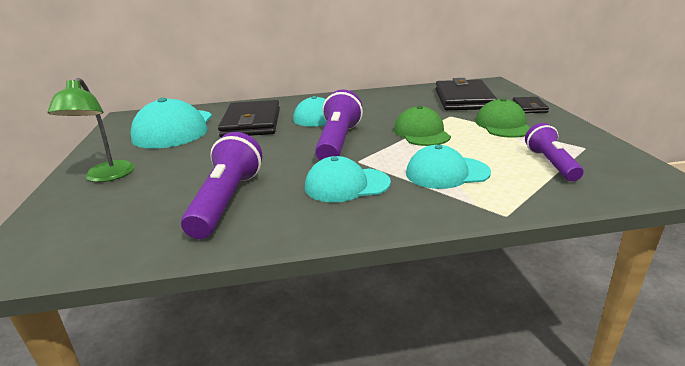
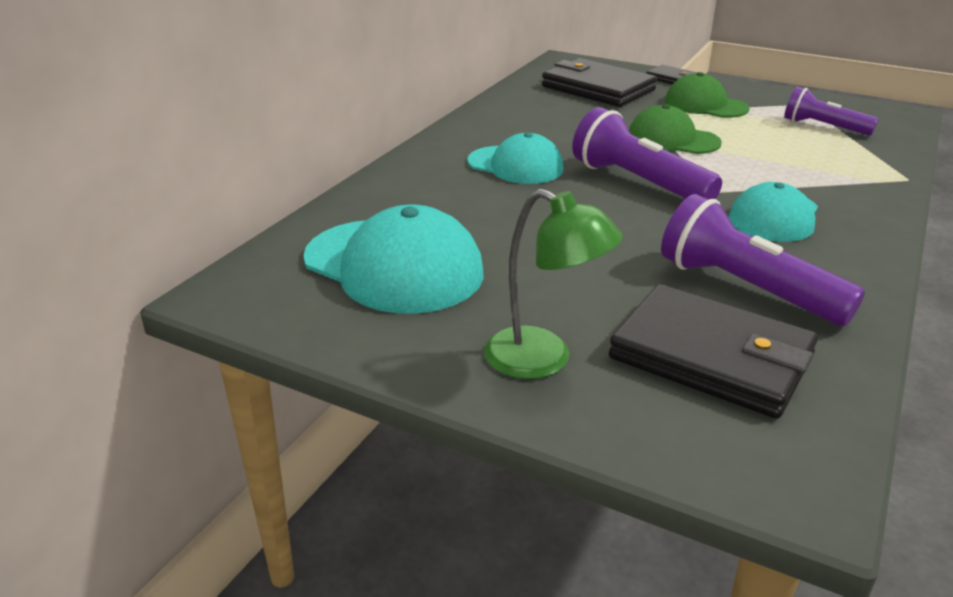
camera: 55 degrees left, 5 degrees up
(251, 123) = (472, 207): black wallet -> black wallet (711, 357)
(447, 173) = (796, 167): turquoise cap -> none

